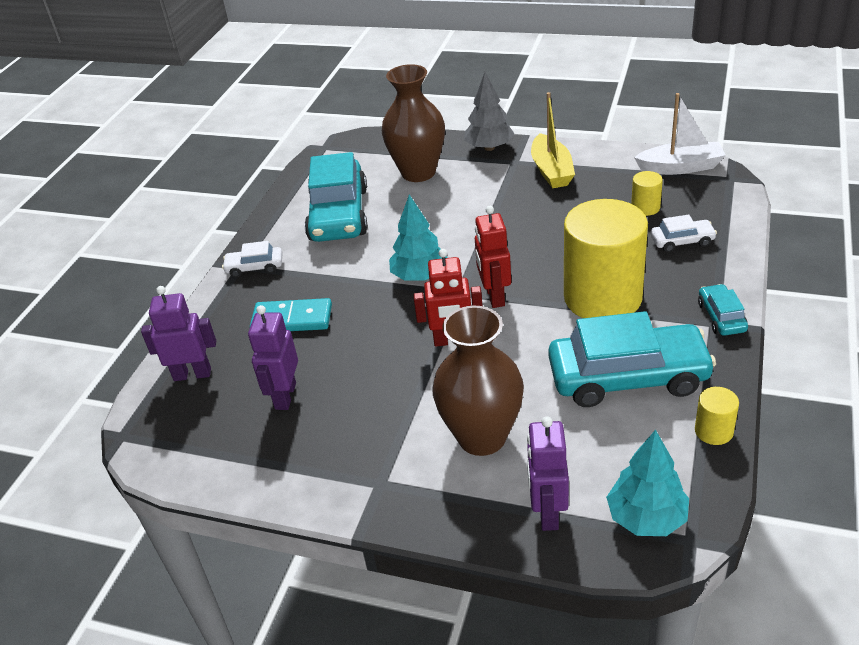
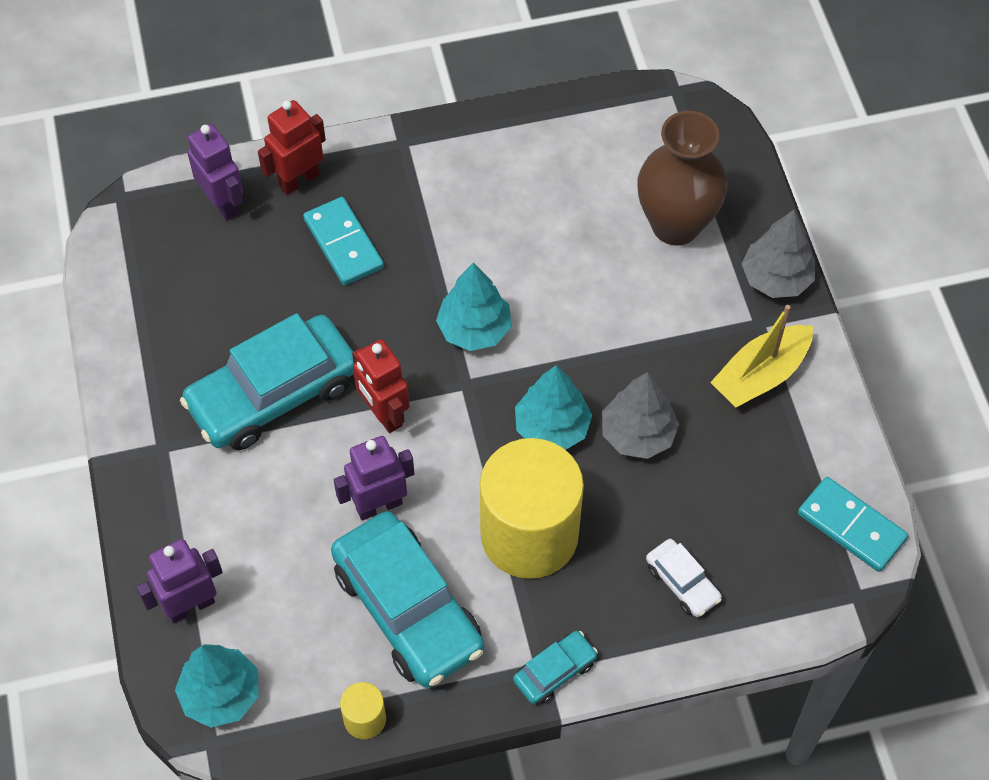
camera: 55 degrees right, 20 degrees up
(255, 267) = (408, 157): white car -> none
(285, 396) = (232, 303): purple robot -> purple robot (379, 505)
(339, 214) = (544, 186): turquoise car -> turquoise car (273, 394)
(482, 437) = (259, 507): brown vase -> none
(494, 296) = (476, 422): red robot -> red robot (299, 180)
(525, 263) = (552, 427): none -> turquoise tree
(558, 228) = (638, 434): none -> grey tree
(645, 207) = (734, 516): yellow cylinder -> none
(680, 167) = (851, 526): white boat -> turquoise domino

